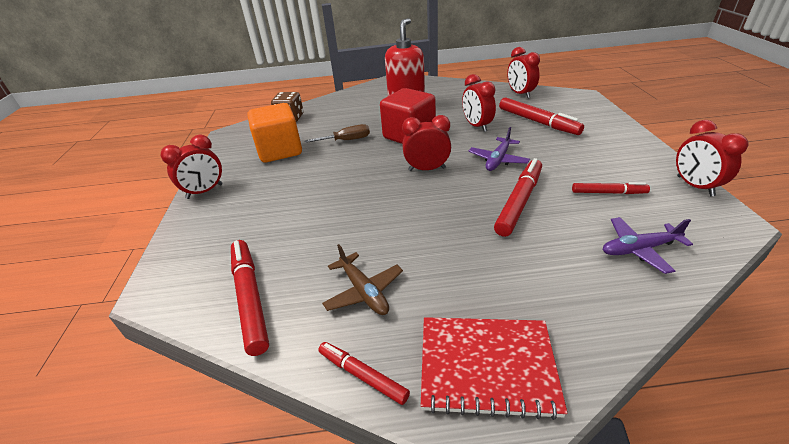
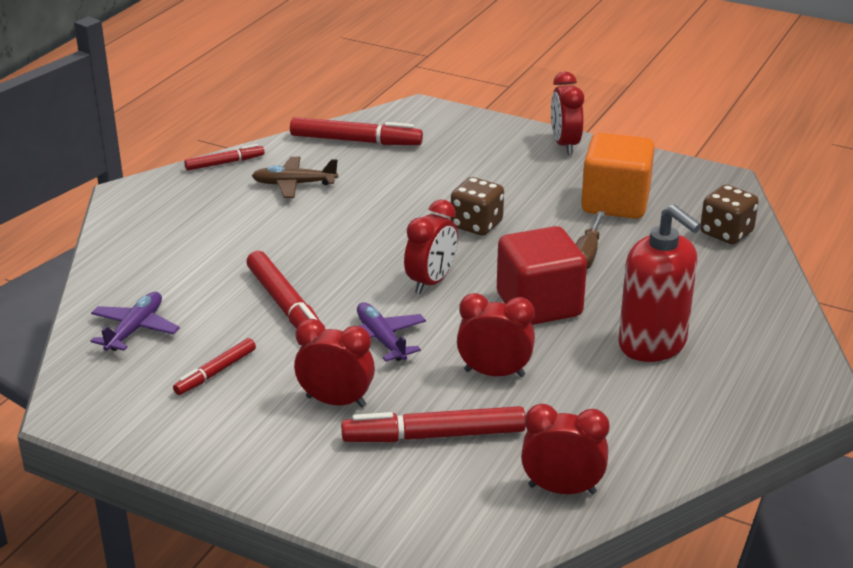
camera: 120 degrees right, 5 degrees down
(347, 180) = (476, 225): none -> brown dice
(487, 367) = (163, 204): red notebook -> none
(694, 186) = (134, 441): red clock -> red clock (336, 401)

